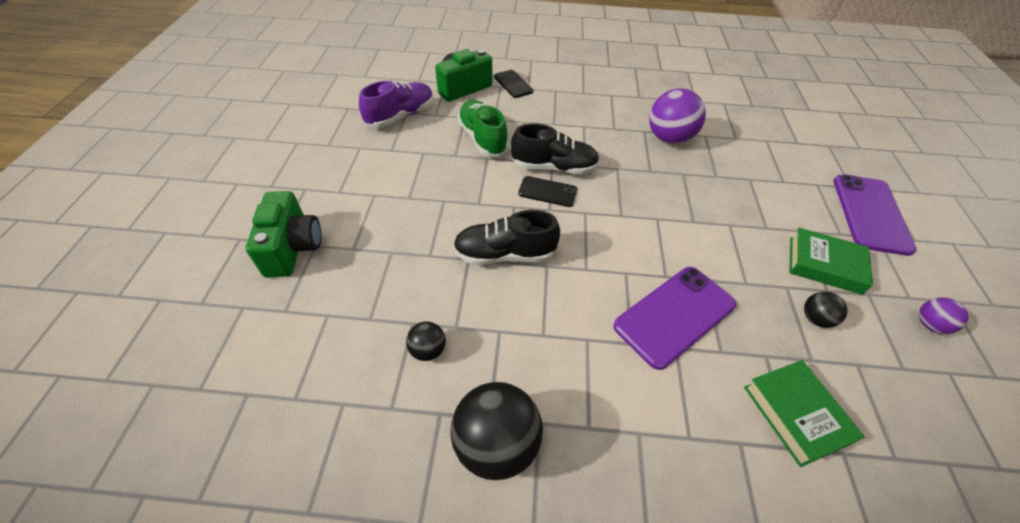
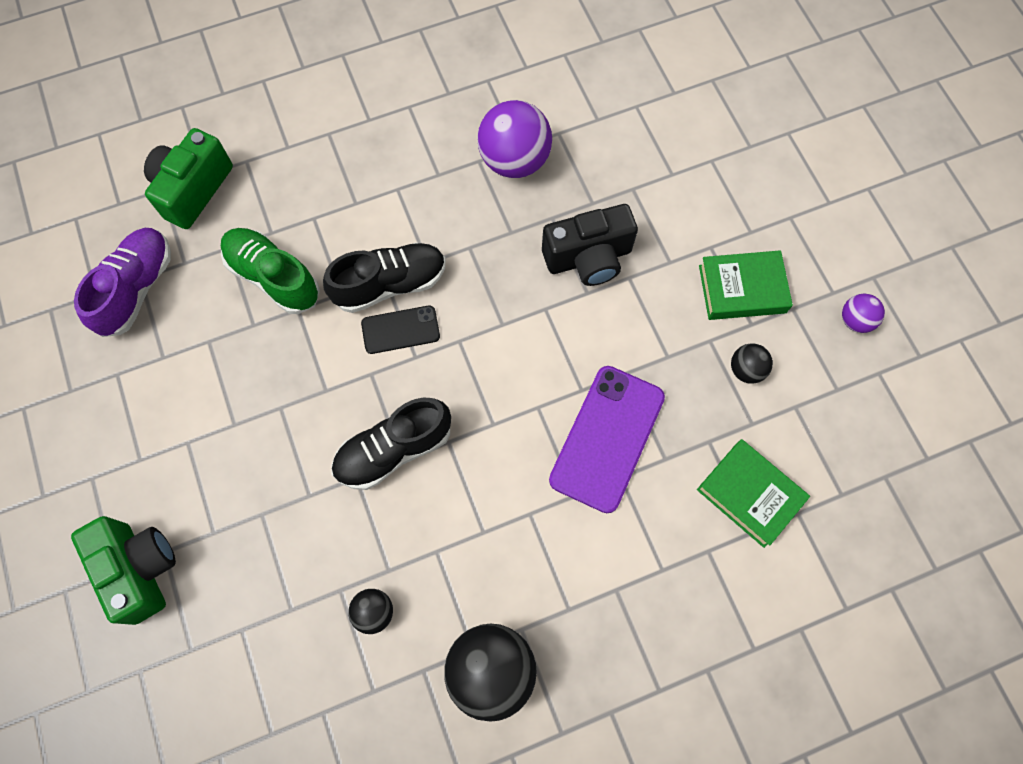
camera: 25 degrees left, 20 degrees up
(513, 84) = (262, 147): black phone -> none
(702, 203) = (588, 258): none -> black camera
(870, 214) = (778, 183): purple phone -> none

